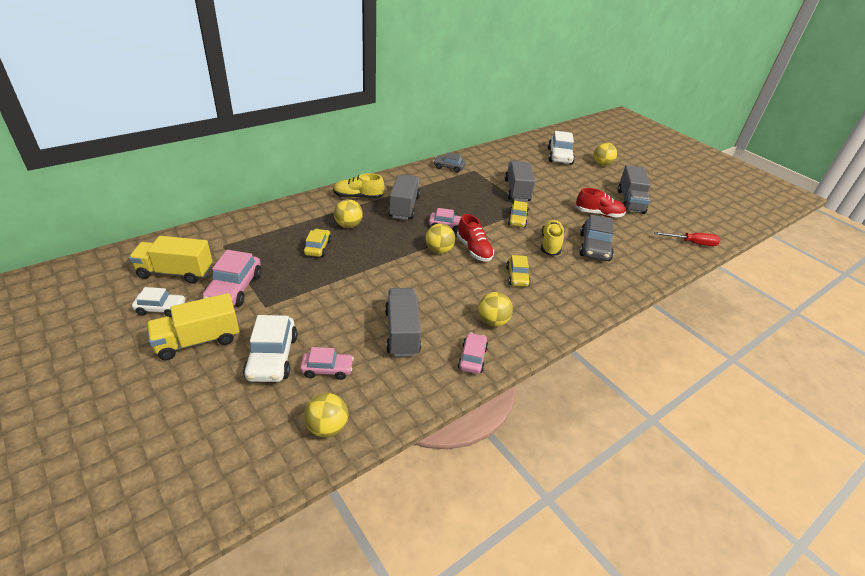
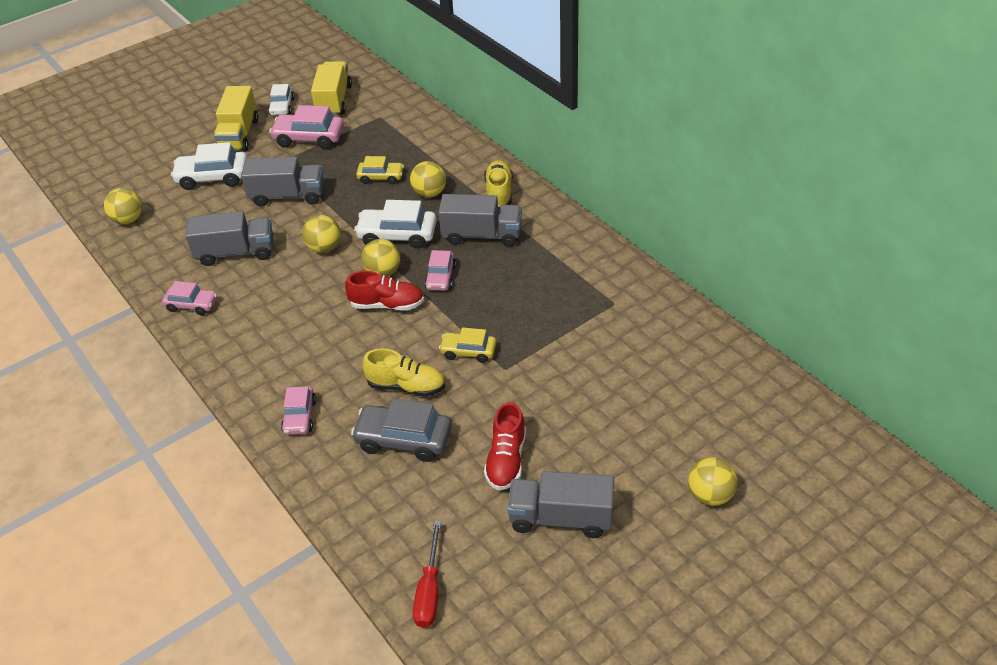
camera: 95 degrees right, 5 degrees up
(198, 340) = (239, 135): yellow truck -> yellow truck turned 150 degrees counterclockwise
(327, 369) = (193, 211): pink car -> pink car (299, 416)
(448, 167) = (614, 273): grey car -> none
(474, 249) = (387, 305): red shoe -> red shoe turned 150 degrees counterclockwise
(492, 321) = (246, 321): yellow ball -> yellow ball (324, 248)
(517, 191) = (559, 355): grey truck -> grey truck (287, 196)
(517, 277) = (329, 346): yellow car -> none
(559, 156) = (718, 425): white car -> white car (397, 235)

